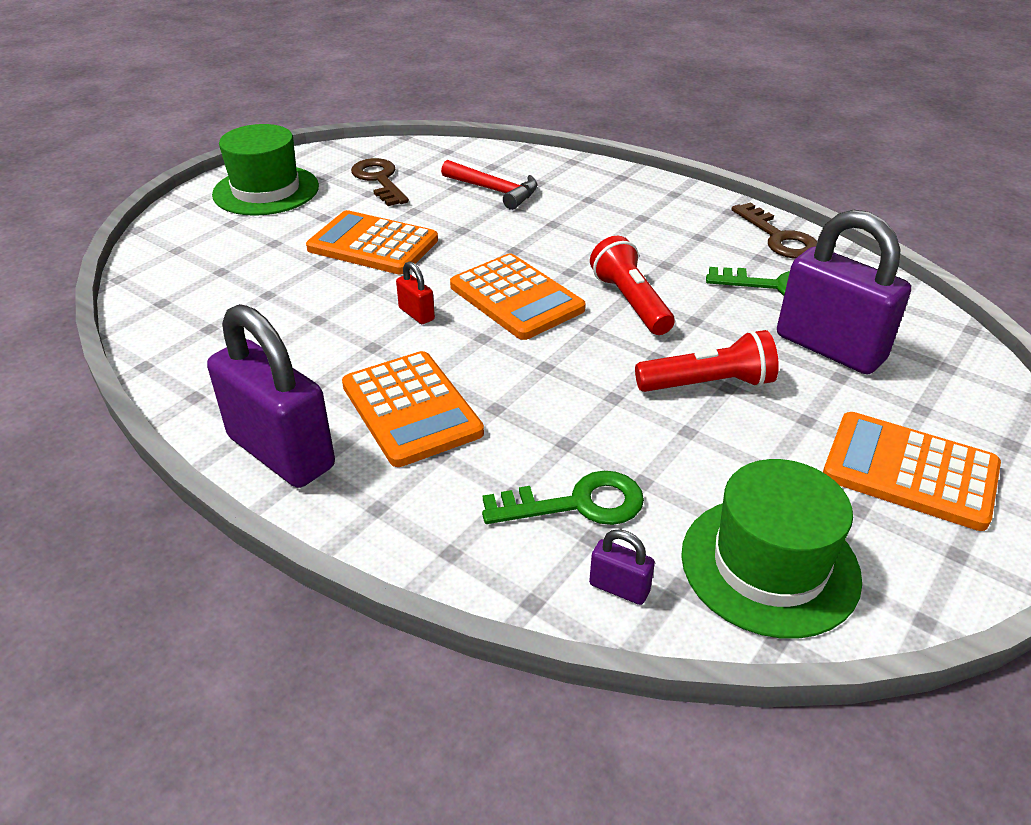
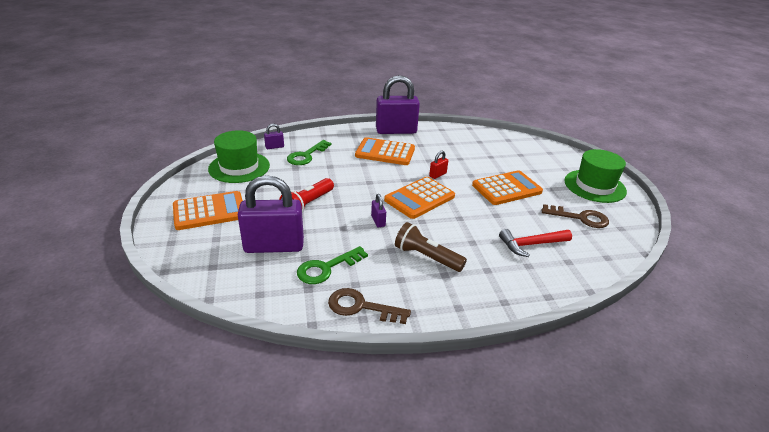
camera: 130 degrees right, 5 degrees down
(416, 314) = (437, 175): red padlock -> red padlock turned 45 degrees counterclockwise
(516, 298) = (419, 198): orange calculator -> orange calculator turned 45 degrees counterclockwise
(630, 302) = (378, 221): red flashlight -> purple padlock
(635, 238) = (426, 257): none -> brown flashlight

